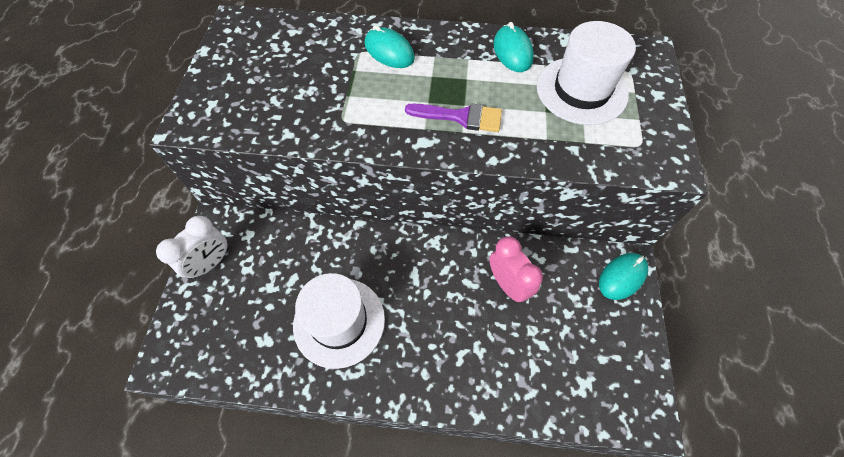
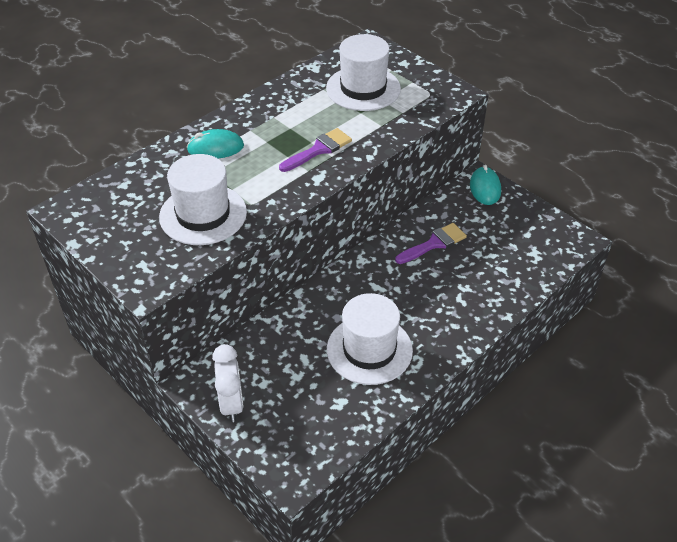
camera: 50 degrees left, 15 degrees down
(301, 99) = (203, 214): none -> white hat
(508, 284) = (434, 243): pink clock -> purple brush
(512, 52) = (294, 95): turquoise mouse -> none

